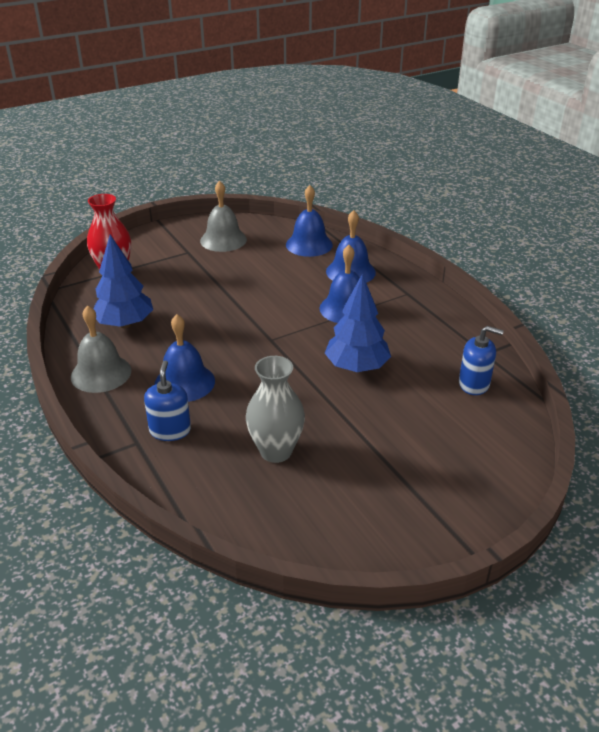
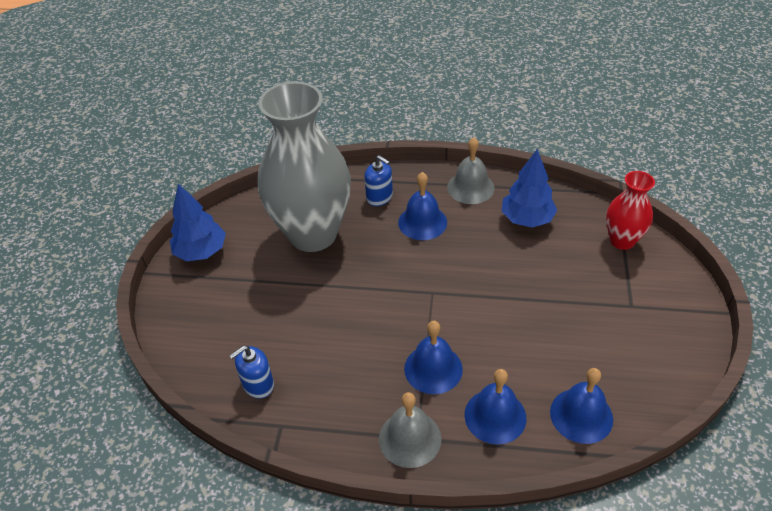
camera: 130 degrees right, 10 degrees up
(223, 240) = (641, 345): grey bell -> grey bell (410, 438)
(276, 451) = (313, 234): grey vase -> grey vase, size x2.07
(356, 367) = (349, 323): blue tree -> blue tree (201, 251)

